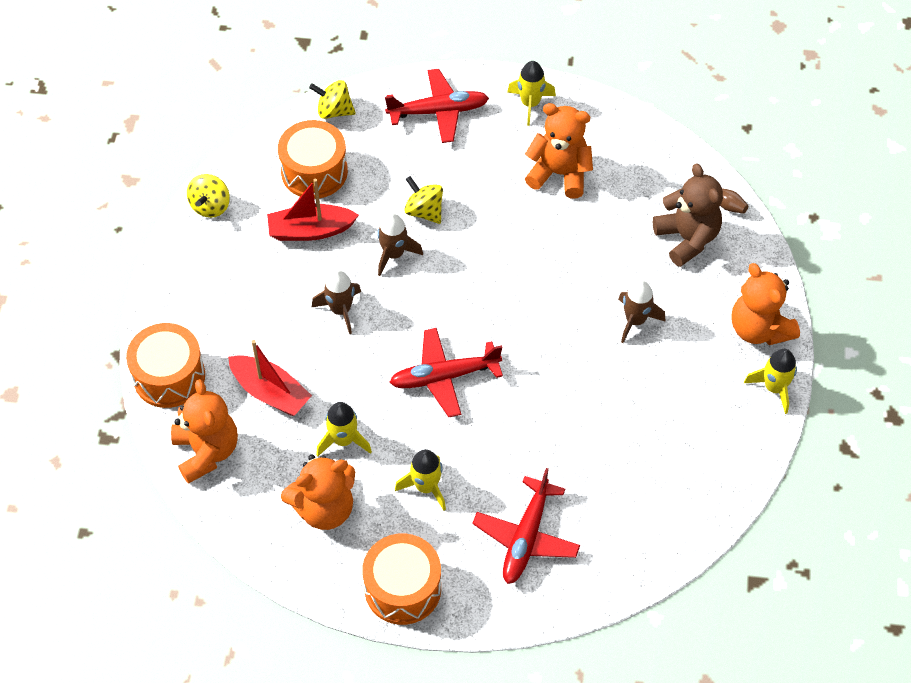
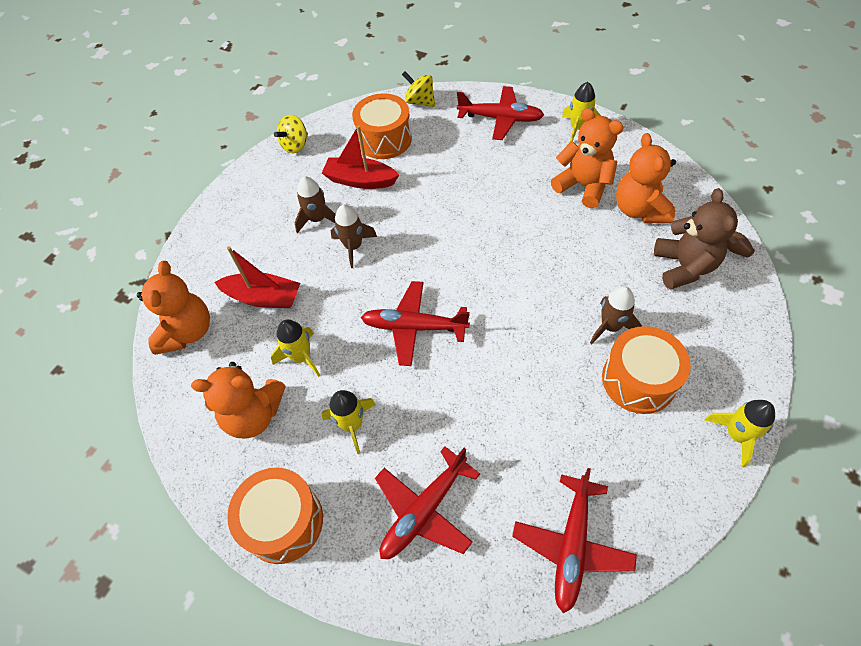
camera: 25 degrees right, 0 degrees up
(169, 376) = (194, 262): orange drum -> orange drum (638, 380)
(270, 392) = (263, 298): red boat -> red boat turned 45 degrees counterclockwise
(394, 254) = (417, 214): brown rocket -> brown rocket (317, 219)
(424, 211) = (457, 188): yellow spinning top -> none
(663, 522) = (572, 545): none -> red plane
(759, 329) = (735, 370): orange teddy bear -> orange teddy bear (639, 210)

